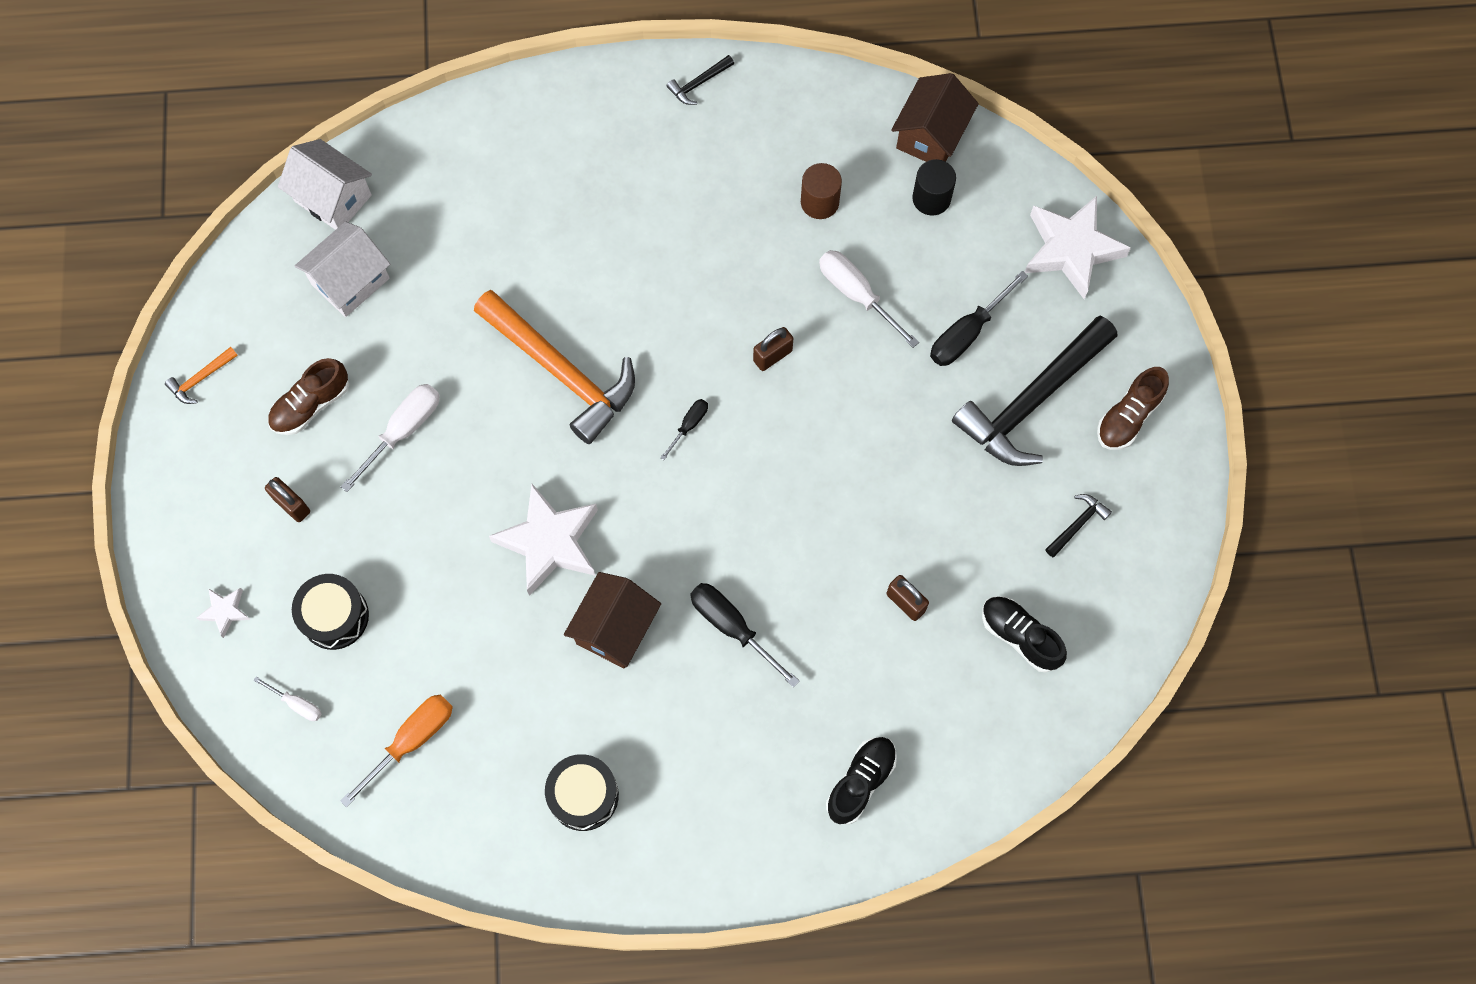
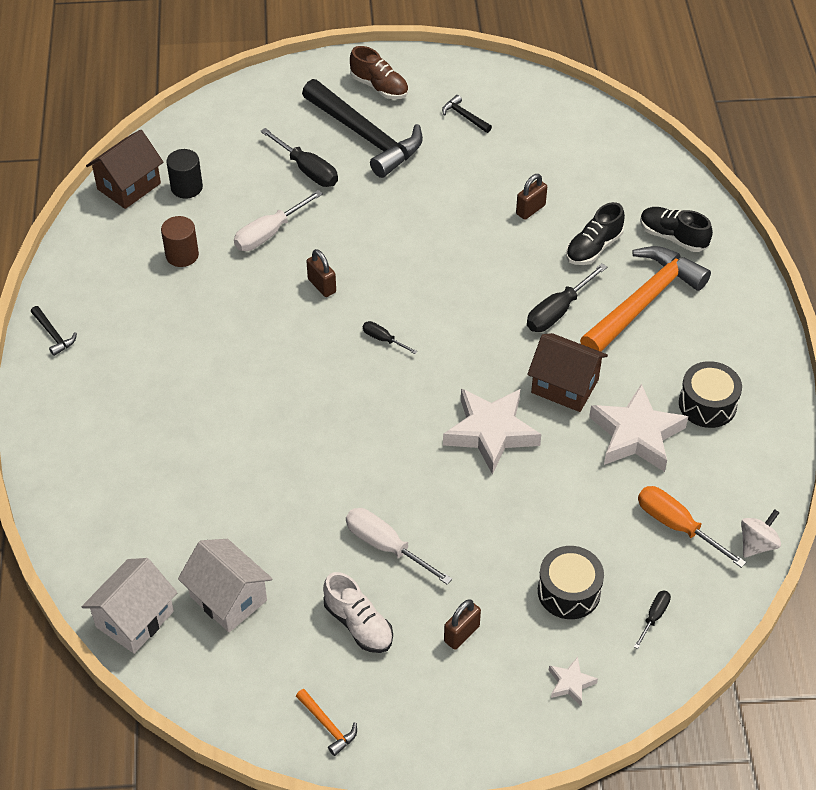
camera: 90 degrees left, 20 degrees down
(296, 704) = (654, 617): white screwdriver -> black screwdriver
(311, 405) = (358, 624): brown shoe -> white shoe
(382, 829) = (757, 544): none -> white spinning top
(562, 372) = (331, 427): orange hammer -> orange hammer (644, 301)
(931, 135) = (129, 186): brown house -> brown house turned 75 degrees counterclockwise
(1020, 636) = (552, 149): black shoe -> black shoe (593, 248)
(1071, 249) = (240, 111): white star -> white star (636, 435)

